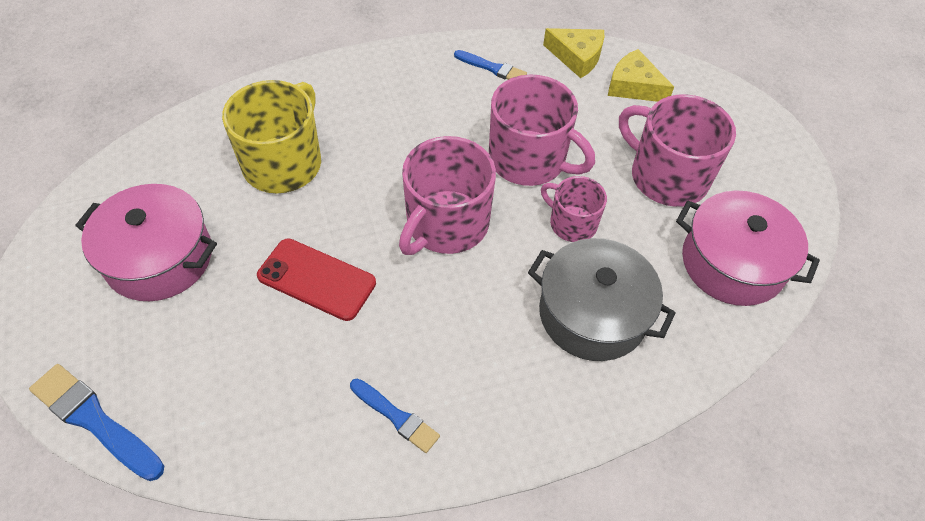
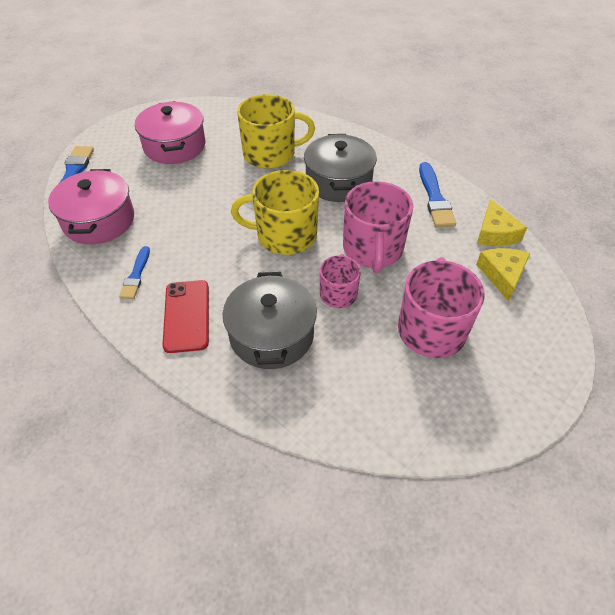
camera: 60 degrees right, 5 degrees down
(317, 279) = (203, 203): red phone -> red phone (187, 316)
(396, 128) = (338, 181): none -> grey pot
(446, 224) = (285, 235): pink mug -> yellow mug
(492, 68) = (435, 198): blue brush -> blue brush, size x1.57
(732, 263) = (383, 401): pink pot -> pink pot (99, 220)

